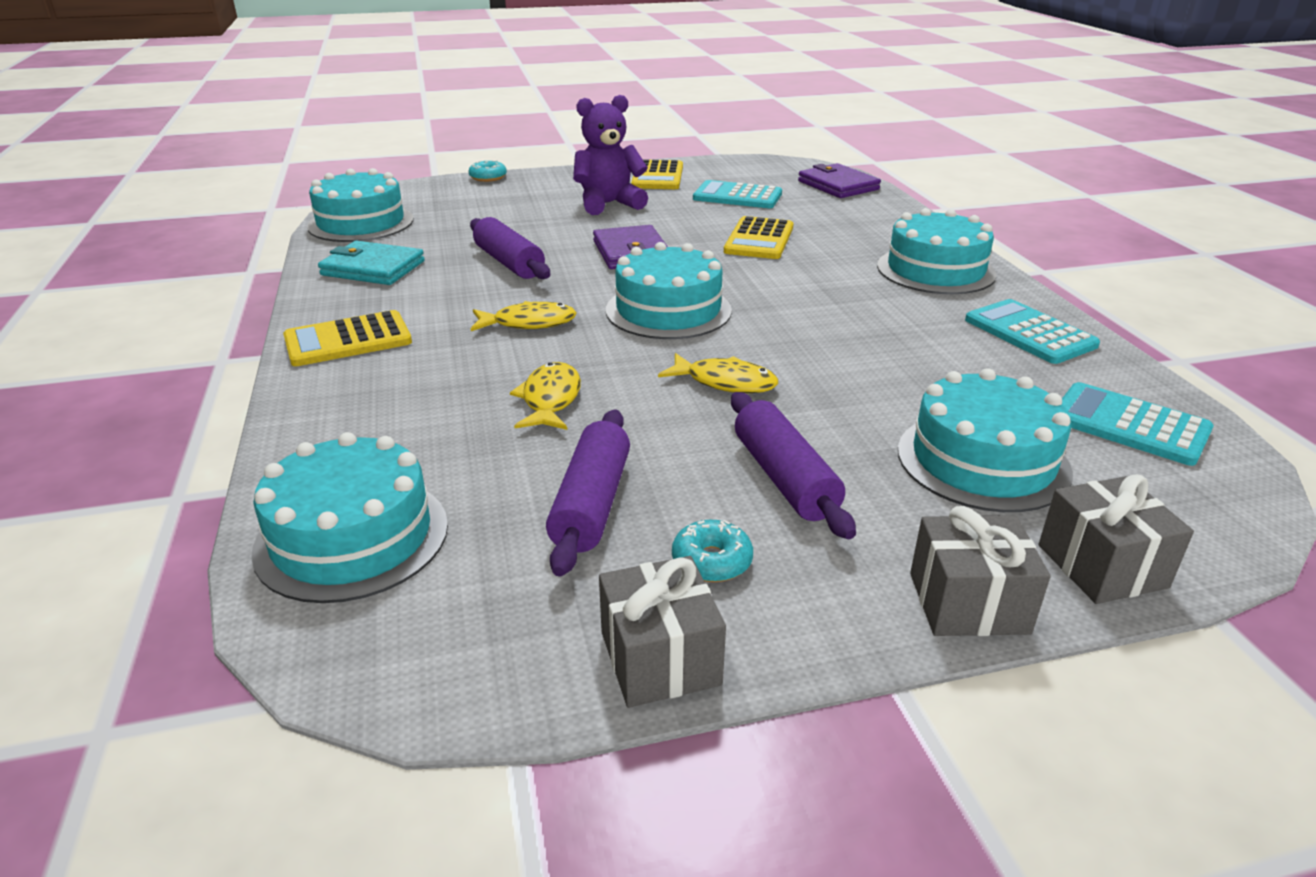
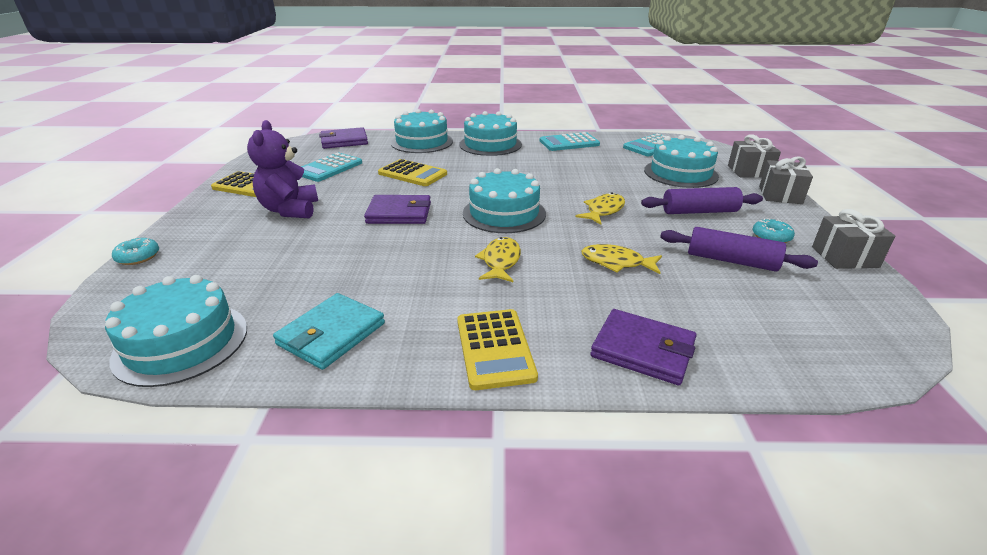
camera: 75 degrees left, 0 degrees up
(342, 423) = (642, 350): none -> purple wallet
(352, 537) = (786, 343): turquoise cake -> turquoise cake (422, 142)
(509, 263) = (379, 261): purple rolling pin -> none

